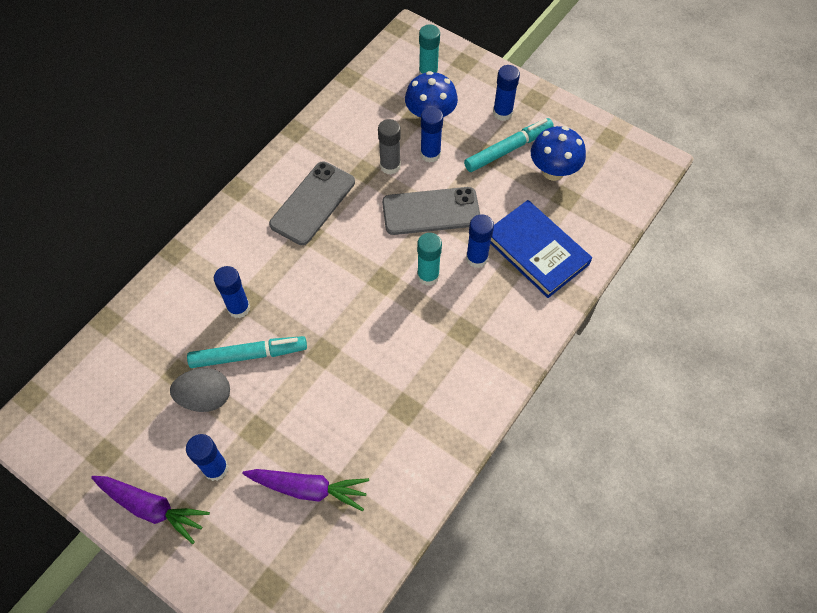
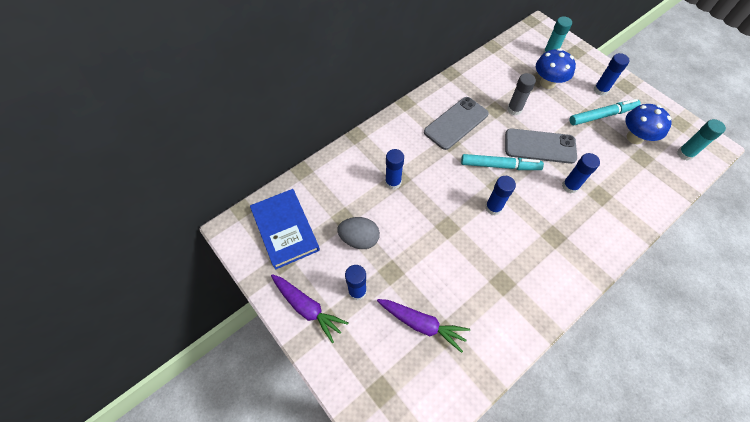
camera: 15 degrees right, 0 degrees up
(248, 355) = (394, 216): turquoise marker -> turquoise marker (500, 166)
(428, 276) = (532, 190): turquoise glue stick -> turquoise glue stick (685, 154)
(430, 154) = (544, 107): blue glue stick -> blue glue stick (493, 207)
(536, 251) = (616, 191): blue book -> blue book (285, 230)

